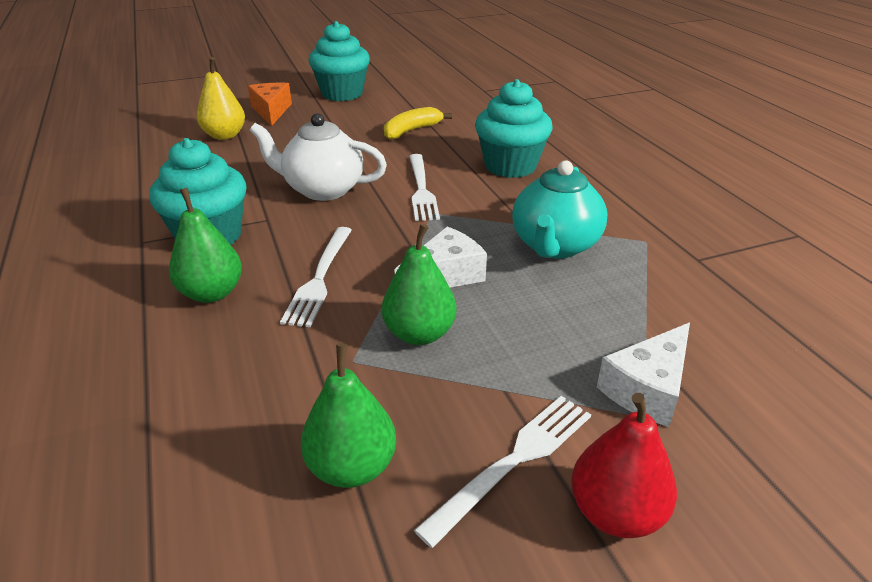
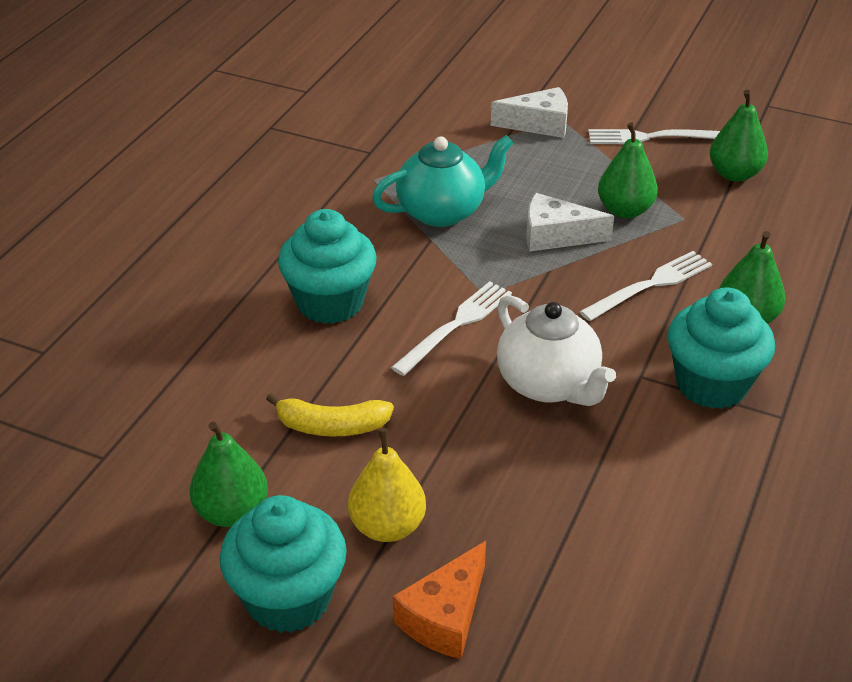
camera: 135 degrees left, 5 degrees up
(224, 135) = (569, 582): yellow pear -> yellow pear (387, 526)
(404, 99) = (232, 512): none -> green pear
(615, 513) = (631, 105): red pear -> none

